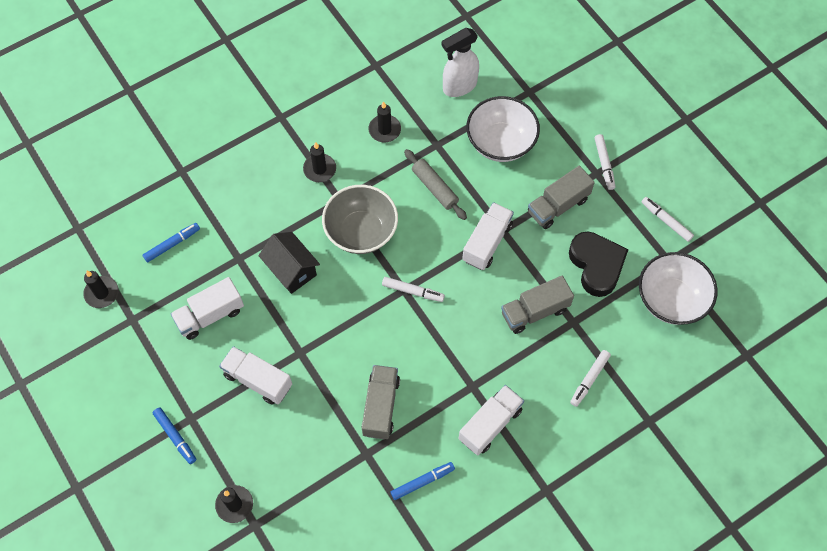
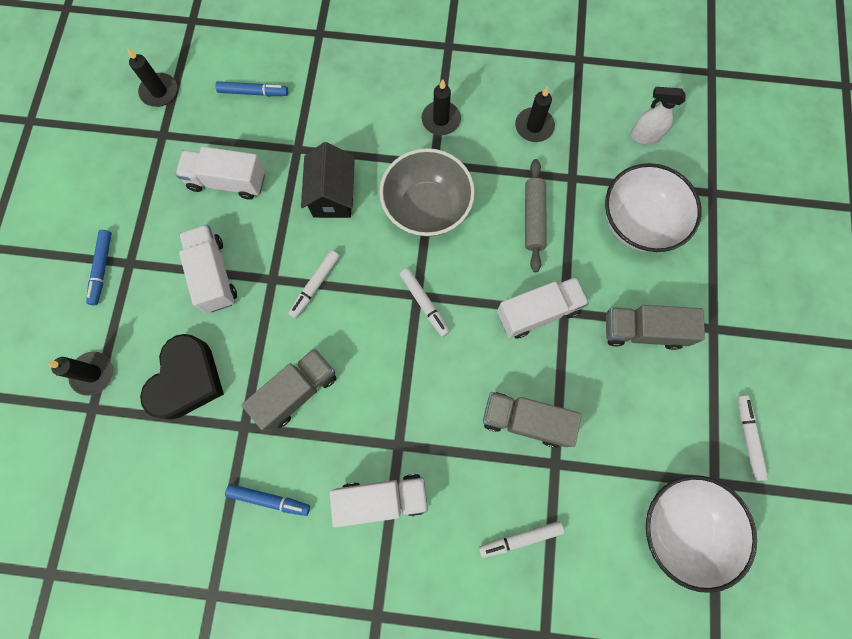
camera: 40 degrees right, 10 degrees up
(459, 86) = (644, 136): white spray bottle -> white spray bottle, size x0.66
(596, 265) = (631, 424): black heart -> black heart (187, 380)
(604, 164) = (730, 325): white marker -> white marker (315, 286)

